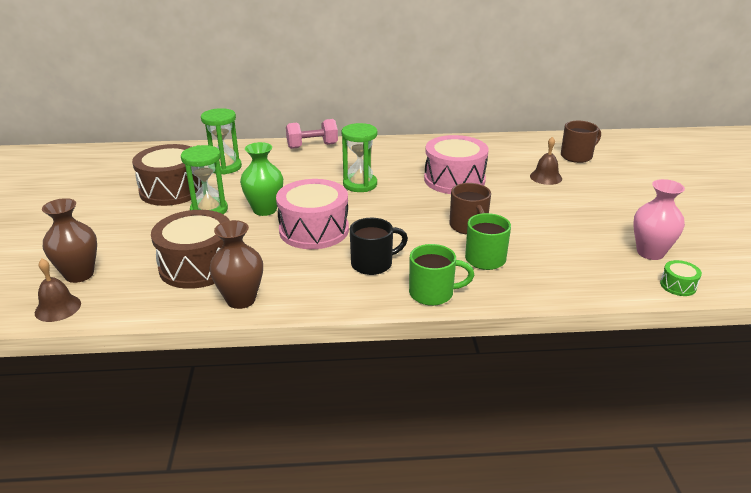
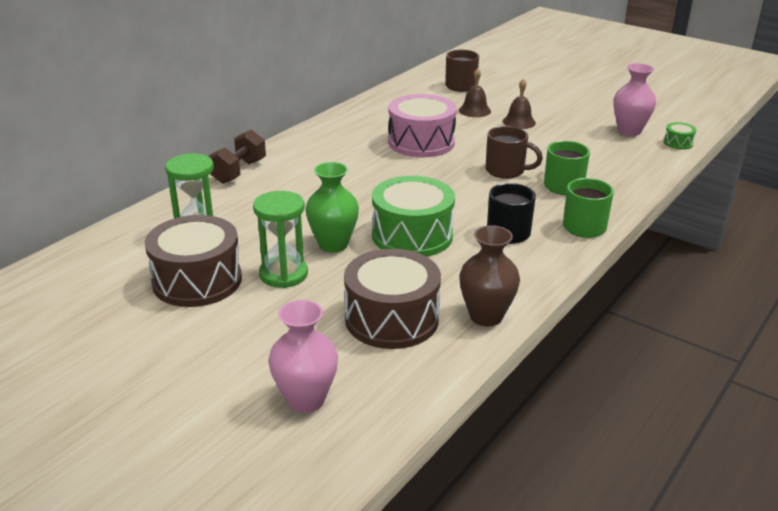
camera: 50 degrees left, 0 degrees up
(58, 308) = (361, 434): brown bell -> brown bell (519, 122)
(79, 274) = (305, 400): brown vase -> pink vase
(312, 146) = (238, 171): pink dumbbell -> brown dumbbell
(314, 230) = (412, 235): pink drum -> green drum
(360, 184) = (360, 182): green hourglass -> none

